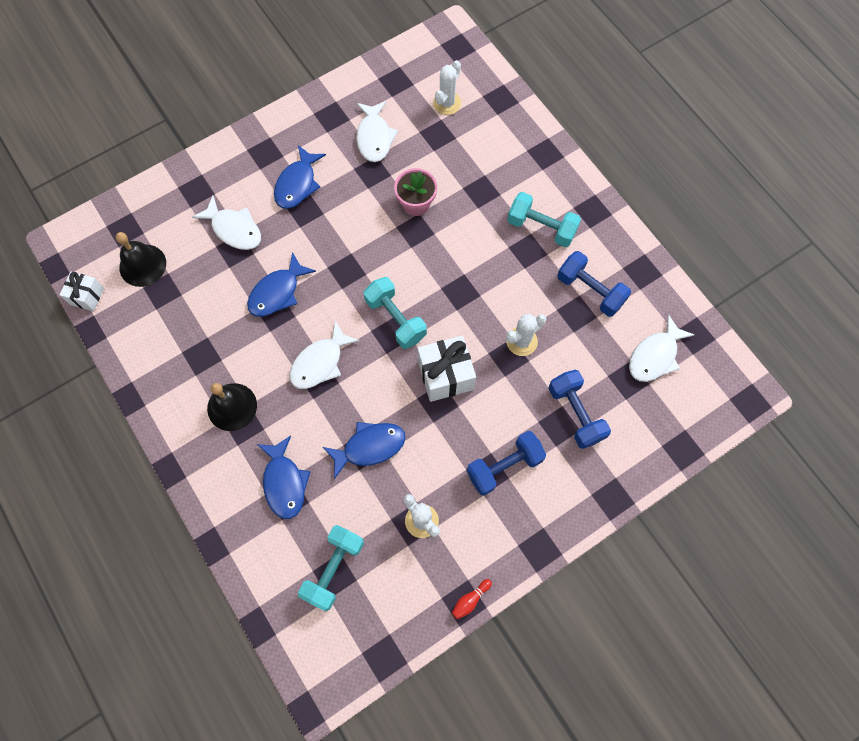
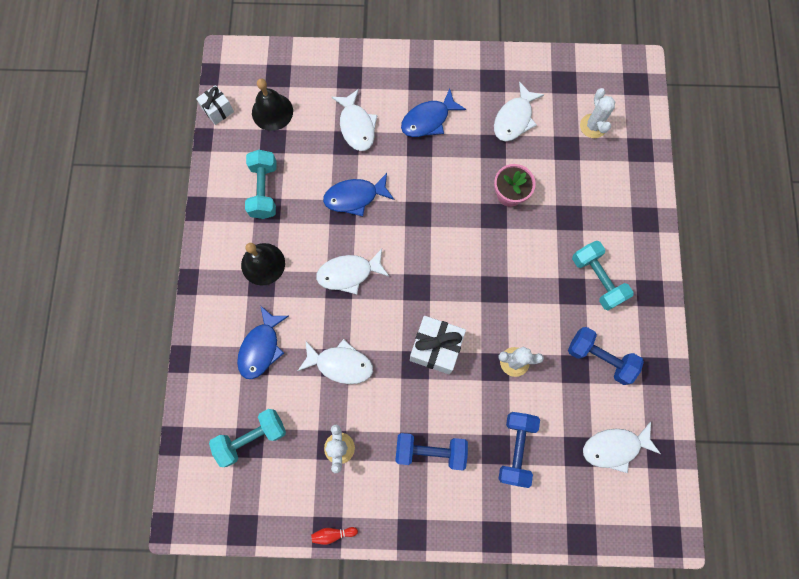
camera: 35 degrees right, 5 degrees up
(369, 447) = (340, 364): blue fish -> white fish
(395, 319) = (429, 277): turquoise dumbbell -> turquoise dumbbell (264, 190)
(447, 103) = (593, 126): white cactus -> white cactus turned 75 degrees counterclockwise
(590, 290) = (600, 358): blue dumbbell -> blue dumbbell turned 45 degrees counterclockwise

